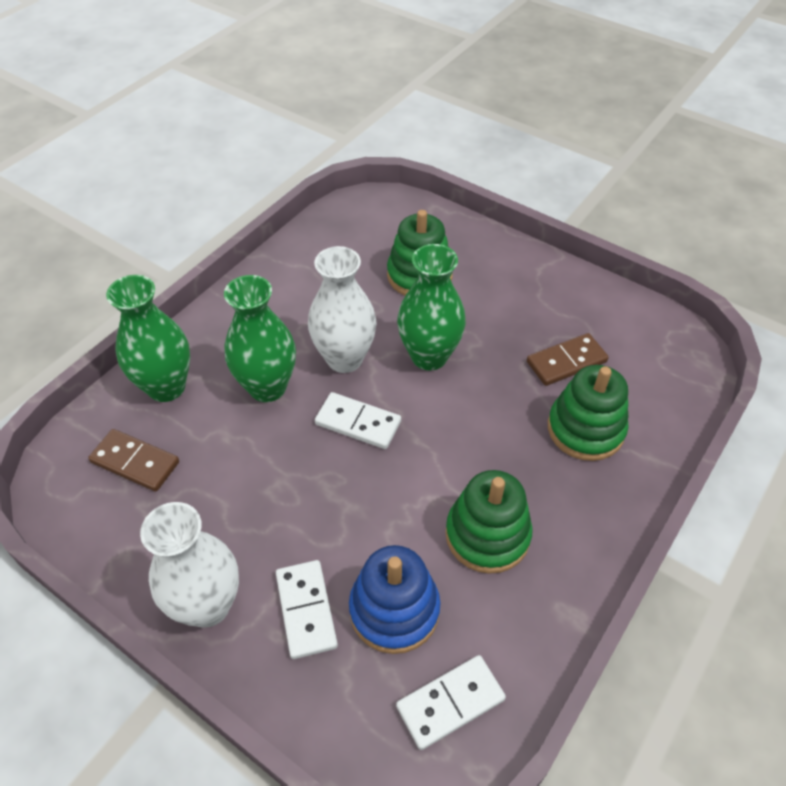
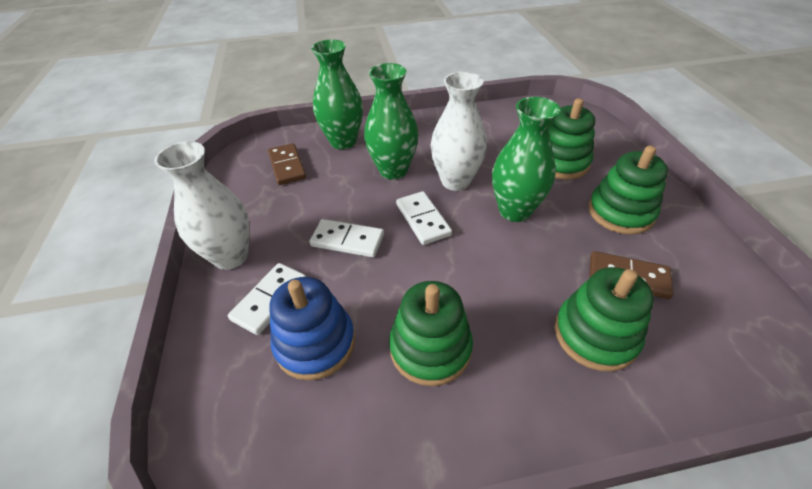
camera: 45 degrees right, 5 degrees down
(450, 702) = (275, 436): white domino -> white domino (347, 240)
(512, 301) = (620, 212): none -> green stacking toy

